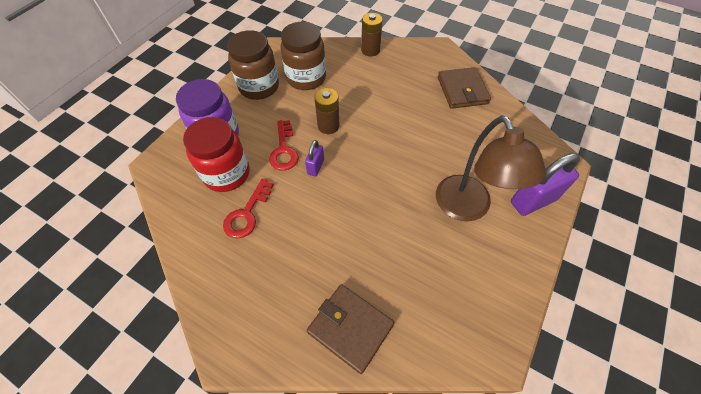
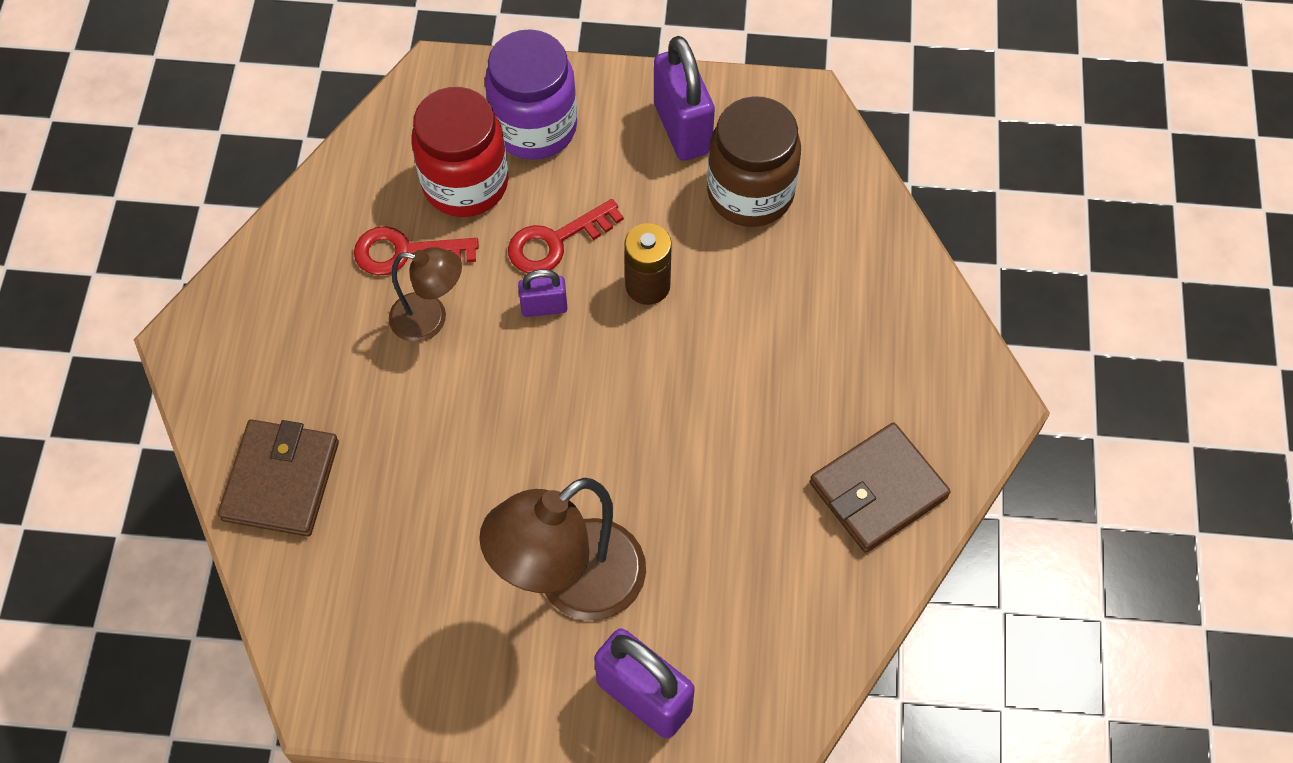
camera: 65 degrees right, 5 degrees up
(259, 87) = (682, 128): brown jar -> purple padlock
(293, 216) = (430, 319): none -> brown lamp
(370, 50) = (901, 272): brown battery -> none

